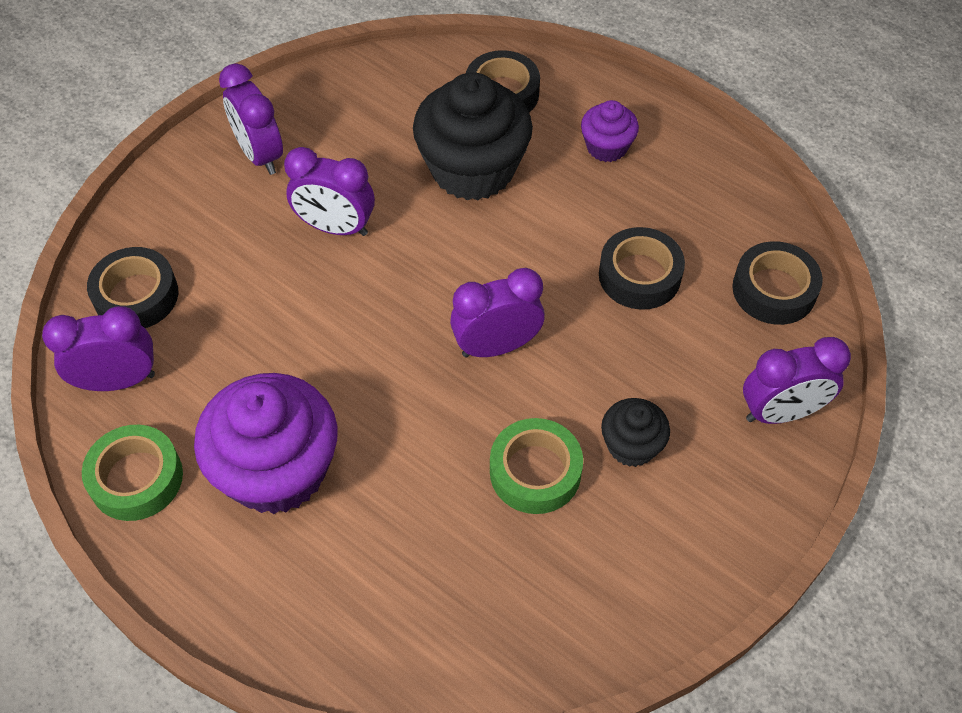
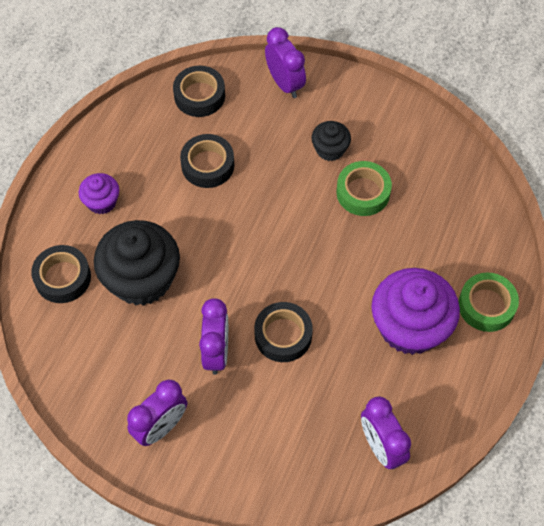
camera: 105 degrees left, 5 degrees up
(136, 296) = (311, 464): black tape -> black tape (283, 335)
(136, 478) = (444, 405): green tape -> green tape (486, 305)
(496, 346) = (284, 231): purple clock -> none

